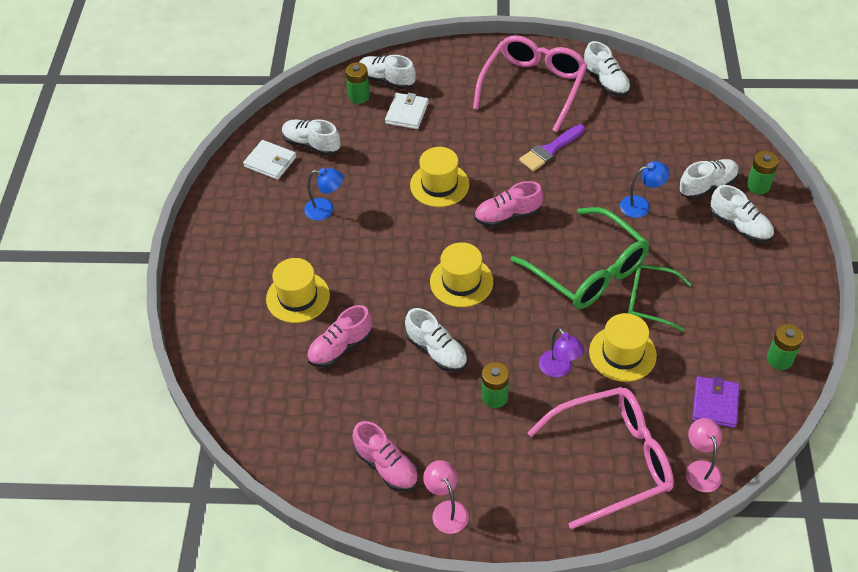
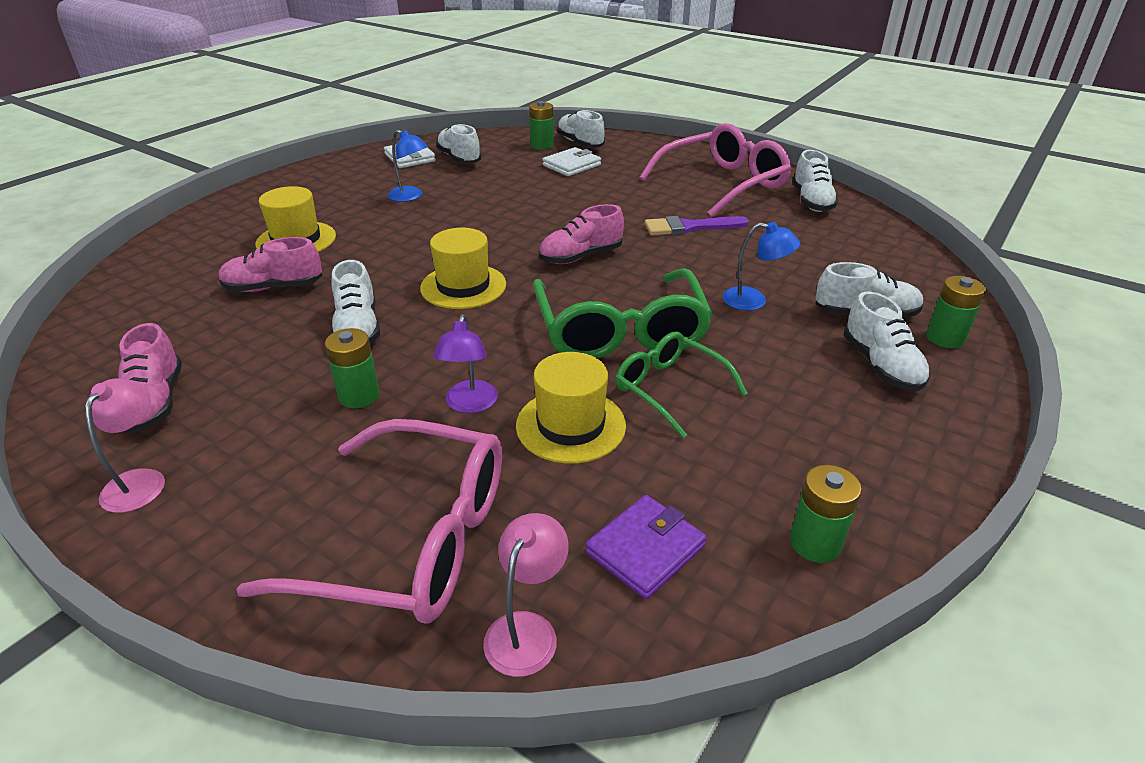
camera: 30 degrees right, 15 degrees down
(439, 185) = (539, 214): yellow hat -> none
(507, 215) = (581, 257): pink shoe -> pink shoe turned 45 degrees counterclockwise

